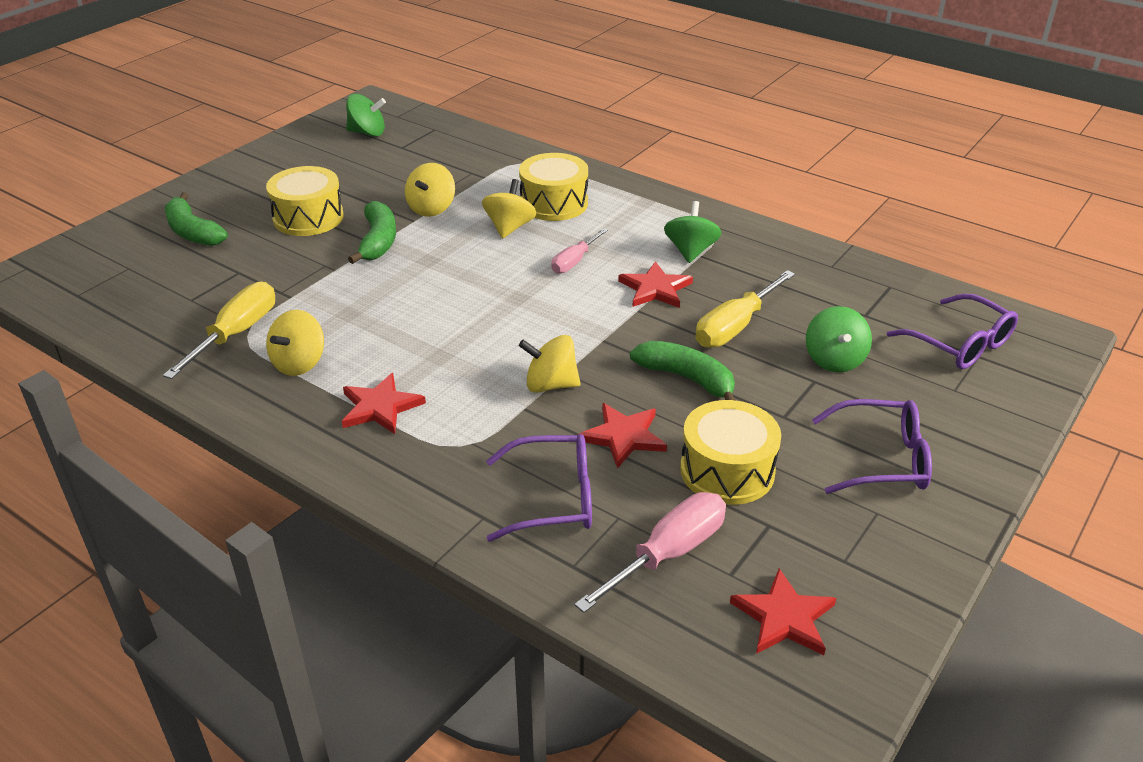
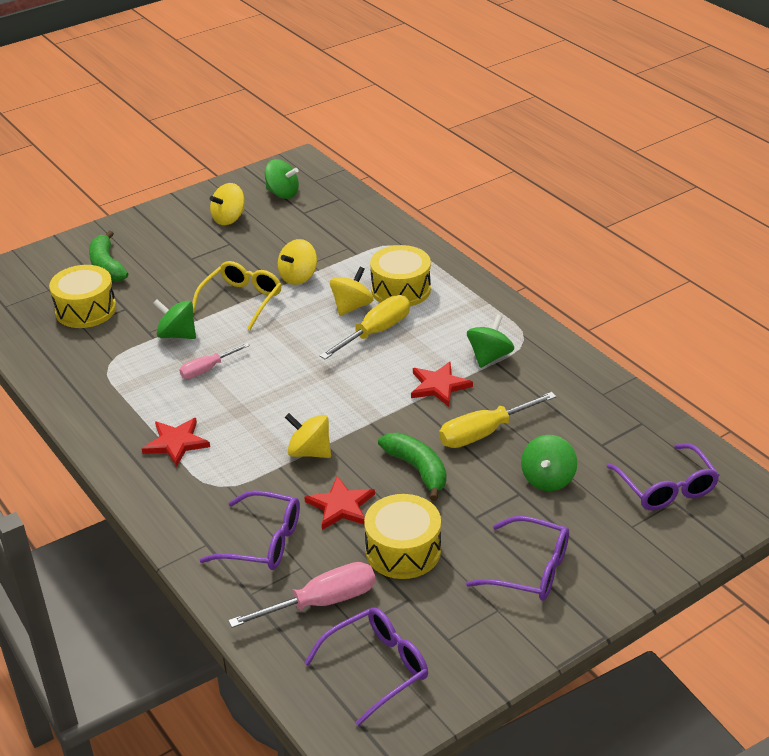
camera: 20 degrees right, 0 degrees up
(236, 334) = (101, 361): yellow screwdriver -> yellow screwdriver (375, 332)
(299, 363) = (135, 395): yellow spinning top -> yellow spinning top (229, 219)
(308, 217) = (198, 268): yellow drum -> yellow drum (86, 310)
(318, 289) = (177, 335): none -> green spinning top
(378, 241) = (241, 300): green banana -> yellow glasses
(574, 261) = (387, 348): pink screwdriver -> pink screwdriver (207, 369)
(784, 617) = (377, 668): red star -> purple glasses

